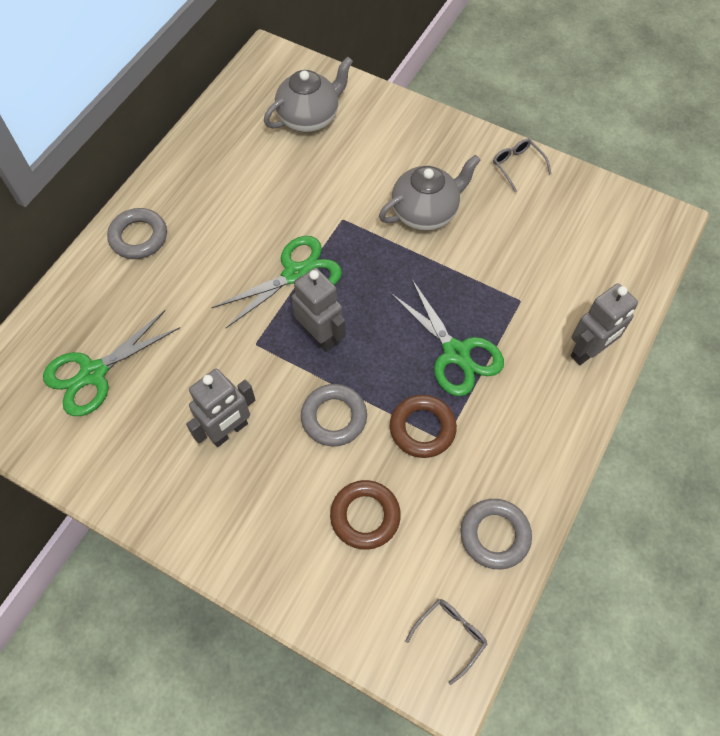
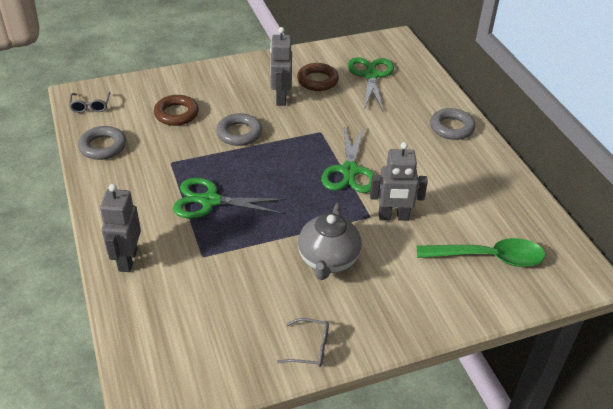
camera: 130 degrees right, 20 degrees down
(309, 118) = (488, 257): grey teapot -> green spoon
(320, 336) = (294, 156): grey robot -> grey robot (393, 217)
(422, 428) = (188, 158): brown ring -> brown ring (317, 80)

